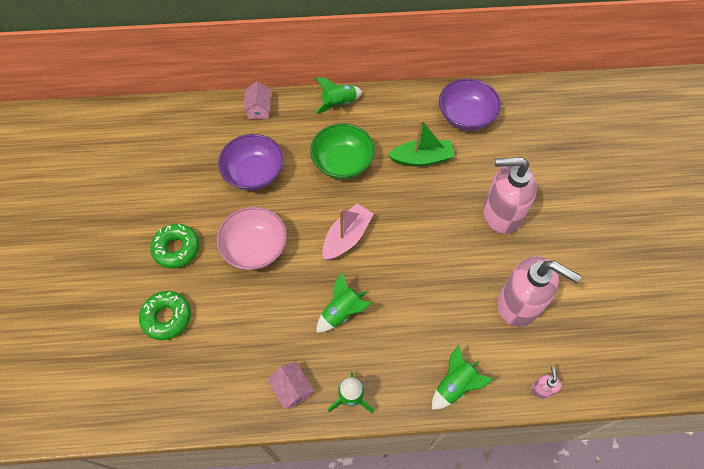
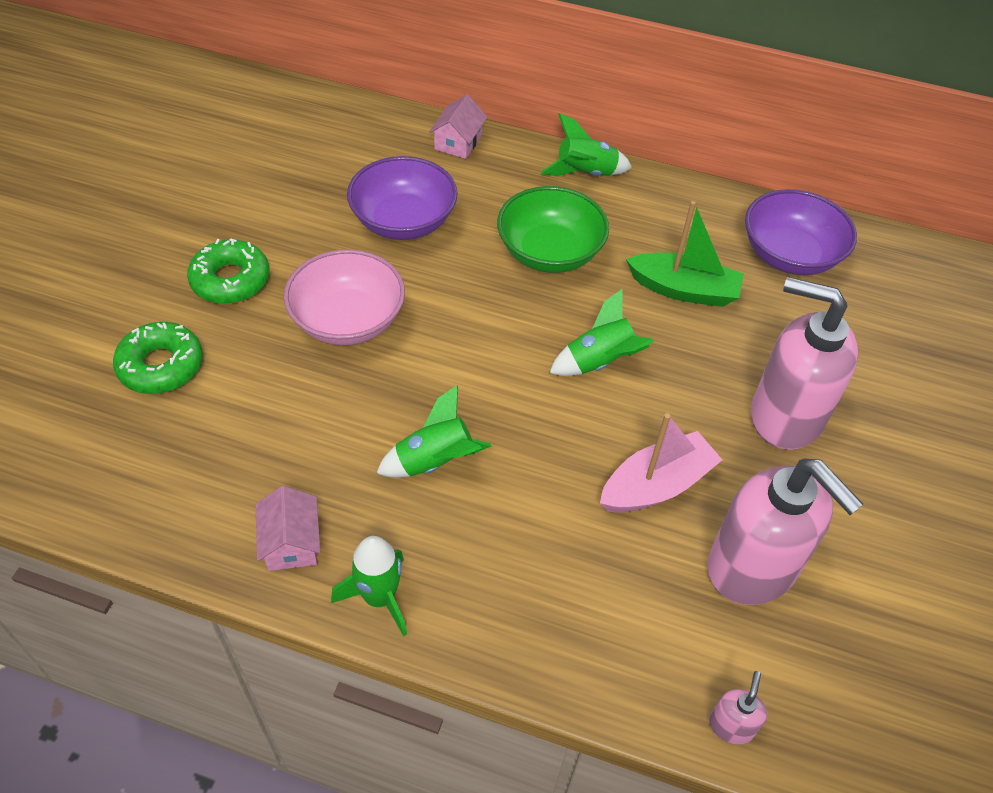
camera: 20 degrees right, 10 degrees down
(347, 237) = (501, 357): pink boat -> pink boat (656, 485)
(455, 385) = (571, 651): green rocket -> green rocket (600, 362)

